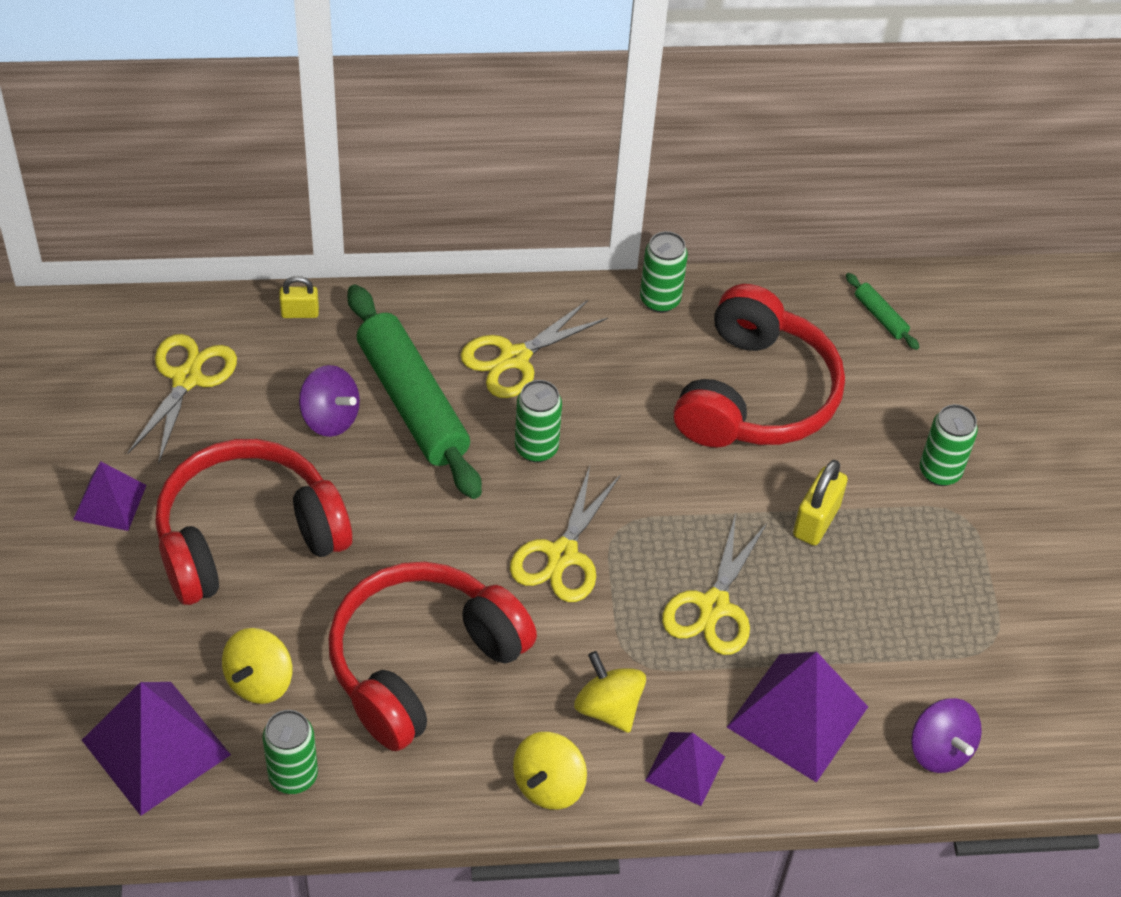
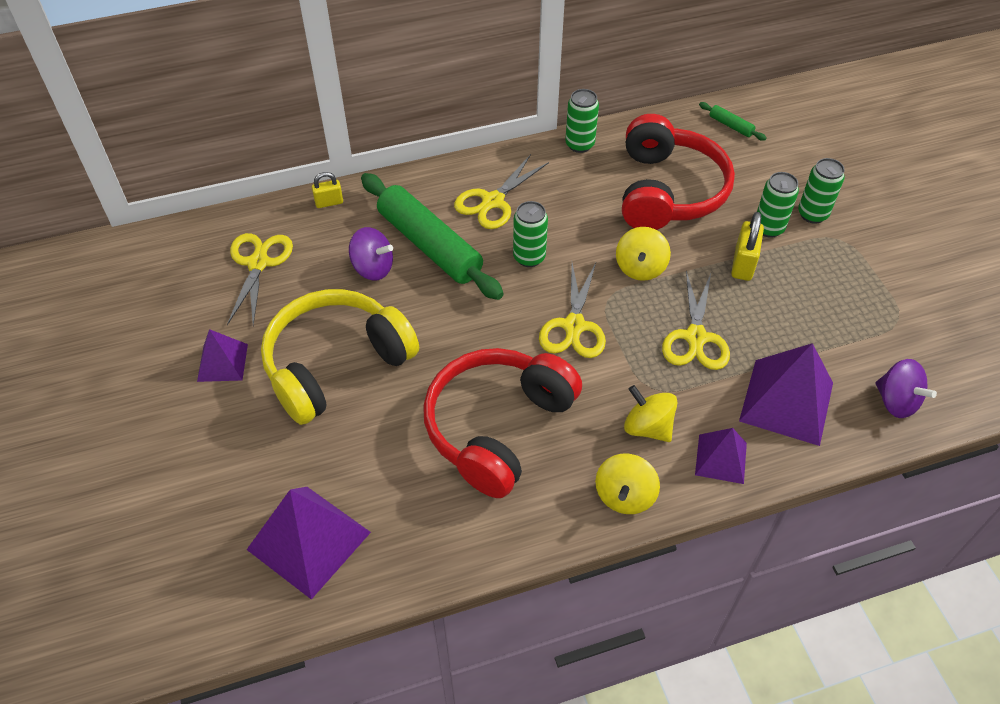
camera: 10 degrees left, 0 degrees up
(247, 536) = (336, 364): red headphones -> yellow headphones
(259, 681) = (376, 469): yellow spinning top -> yellow spinning top (640, 268)
(293, 776) = (425, 537): green can -> green can (768, 228)

